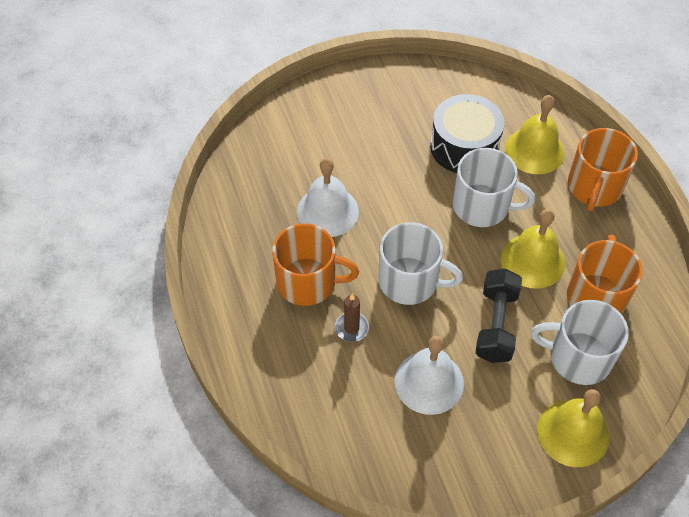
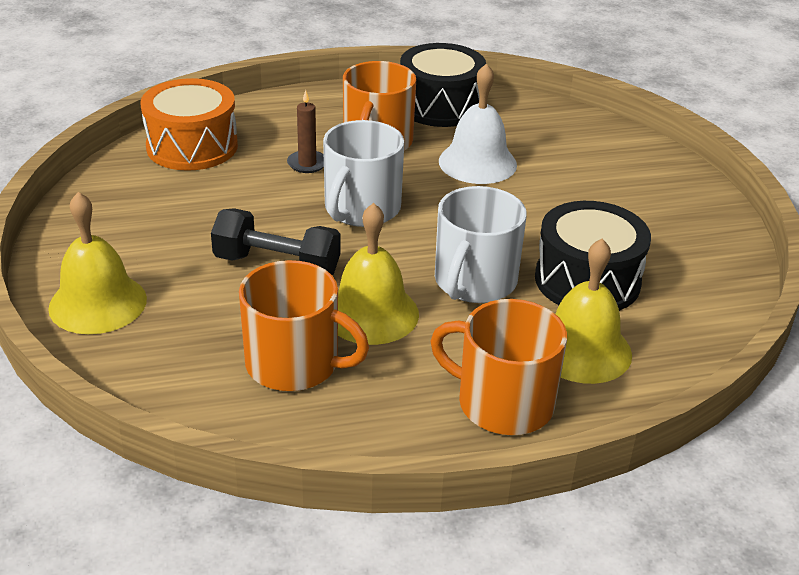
camera: 95 degrees right, 20 degrees down
(237, 242) = (440, 106): none -> black drum
(339, 424) = (192, 146): none -> orange drum
(429, 382) = (216, 206): white bell -> none
(578, 357) = (202, 328): white mug -> none

